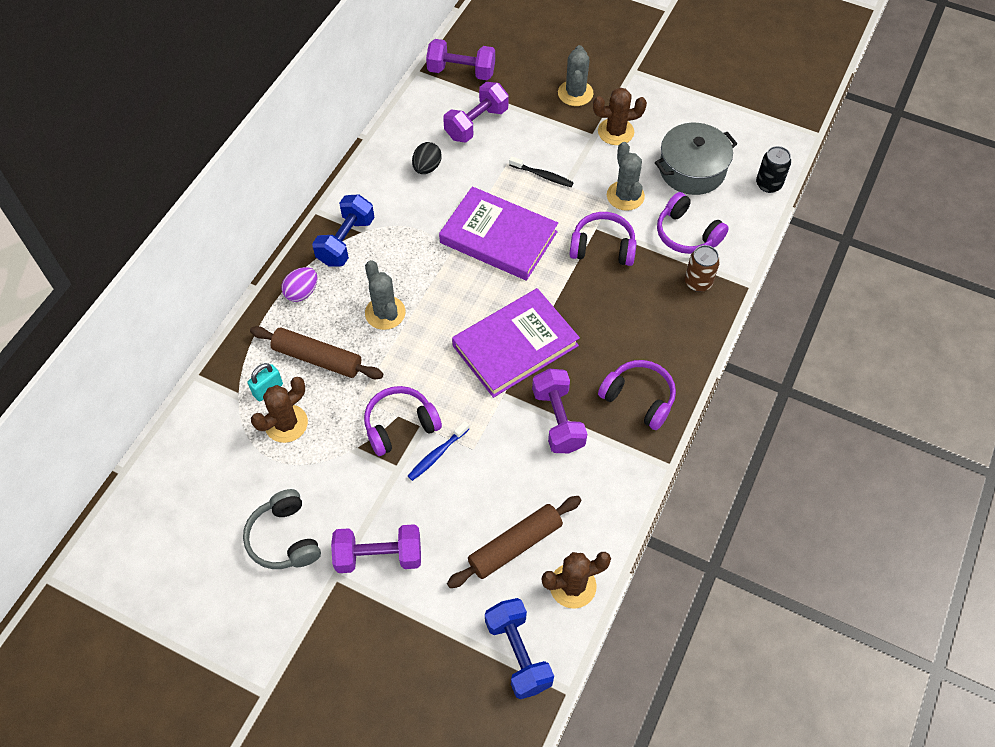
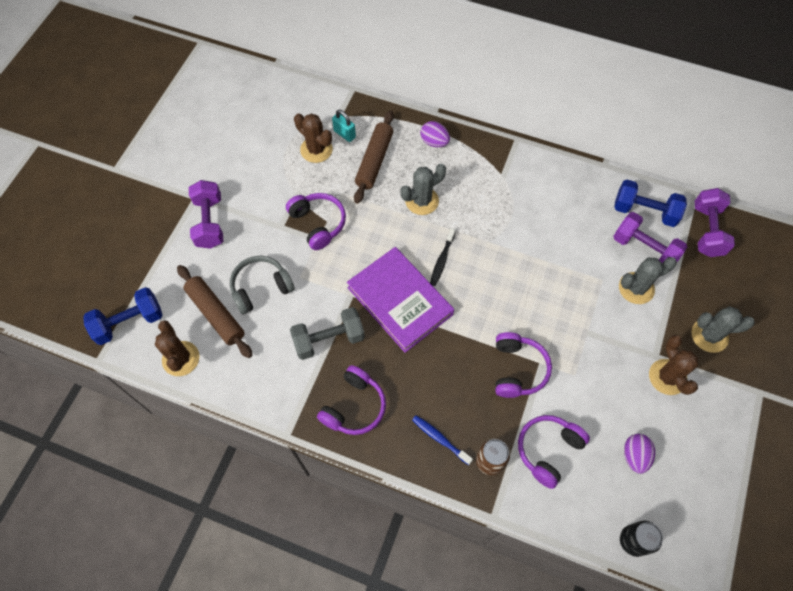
camera: 85 degrees right, 5 degrees up
(284, 538) = (225, 163): grey headphones -> grey headphones (261, 288)
(346, 241) = (489, 164): blue dumbbell -> blue dumbbell (644, 211)
(427, 167) = (581, 214): black egg -> none
(437, 454) = (293, 252): blue toothbrush -> blue toothbrush (440, 439)
(498, 237) = (513, 279): purple book -> none
(542, 175) = (593, 311): black toothbrush -> black toothbrush (442, 260)
(558, 420) = (329, 340): purple dumbbell -> grey dumbbell
(625, 196) = (585, 388): grey cactus -> grey cactus (636, 288)
(692, 169) = (634, 456): grey pot -> purple egg

